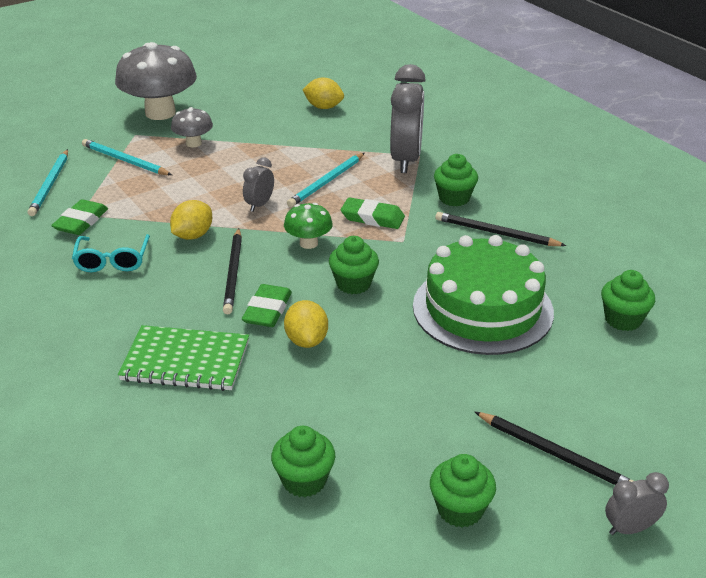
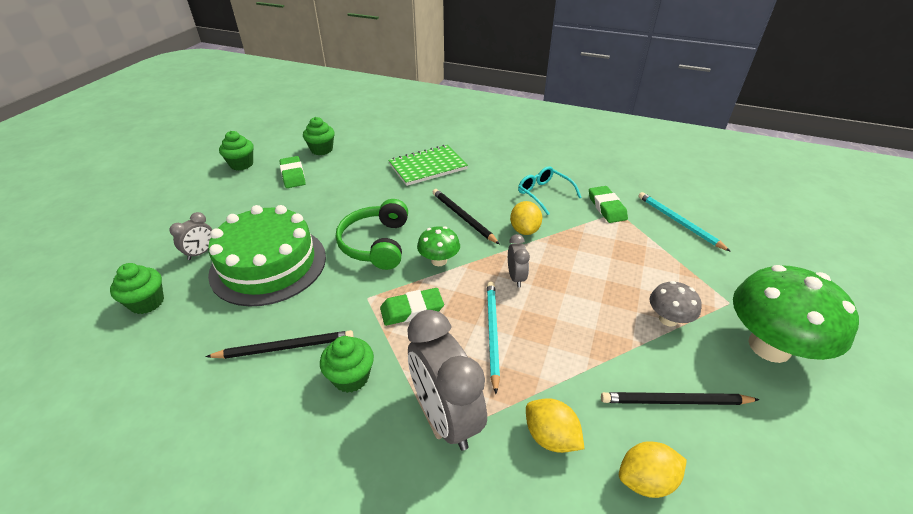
camera: 145 degrees right, 5 degrees up
(125, 161) = (678, 268): turquoise pencil -> none
(160, 113) = (769, 346): grey mushroom -> green mushroom
(267, 310) = (415, 205): green eraser -> green eraser (293, 175)
(306, 340) = (374, 199): yellow lemon -> yellow lemon (550, 437)
(353, 284) = (376, 244): green cupcake -> green headphones
(554, 454) = (196, 200): black pencil -> black pencil (675, 401)
(630, 528) = (151, 185): grey clock -> grey clock (201, 253)

